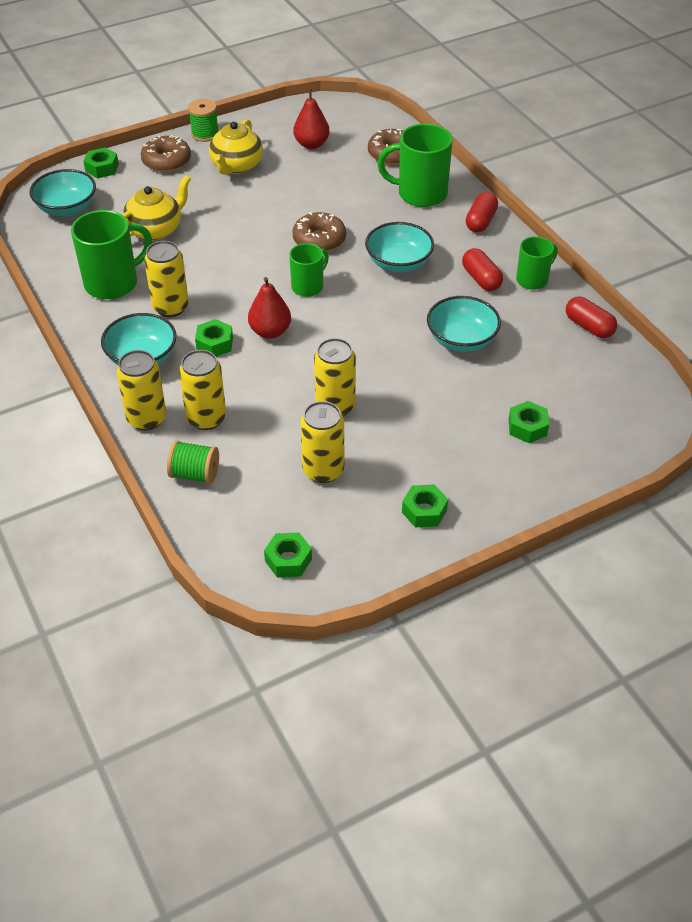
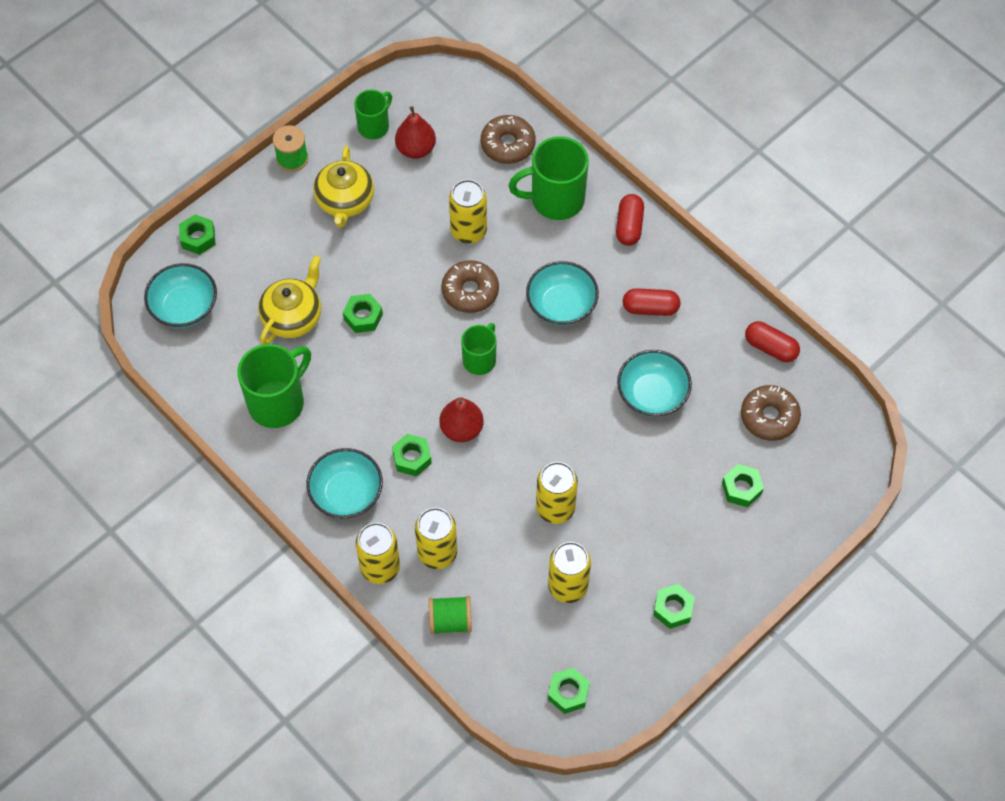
camera: 15 degrees left, 15 degrees up
(166, 161) = (265, 211): brown donut -> brown donut (769, 417)
(170, 307) = (350, 421): yellow can -> yellow can (468, 231)
(216, 240) = (363, 317): none -> green nut
(481, 279) = (650, 308): red capsule -> red capsule turned 45 degrees counterclockwise
(533, 279) = (702, 297): green mug -> green mug (374, 126)

